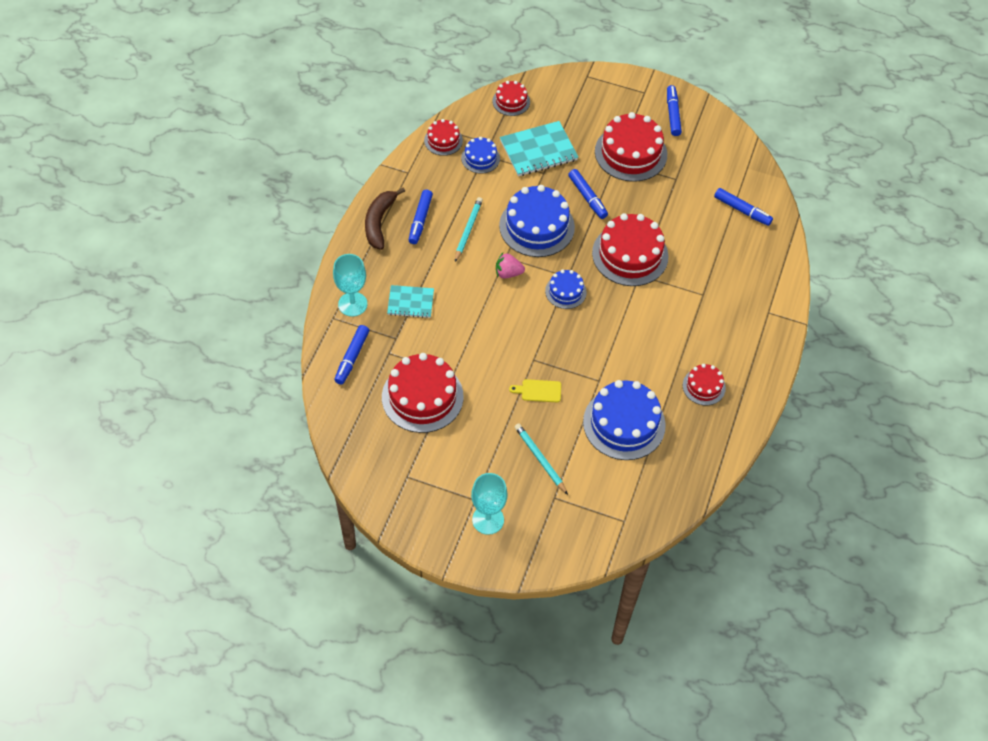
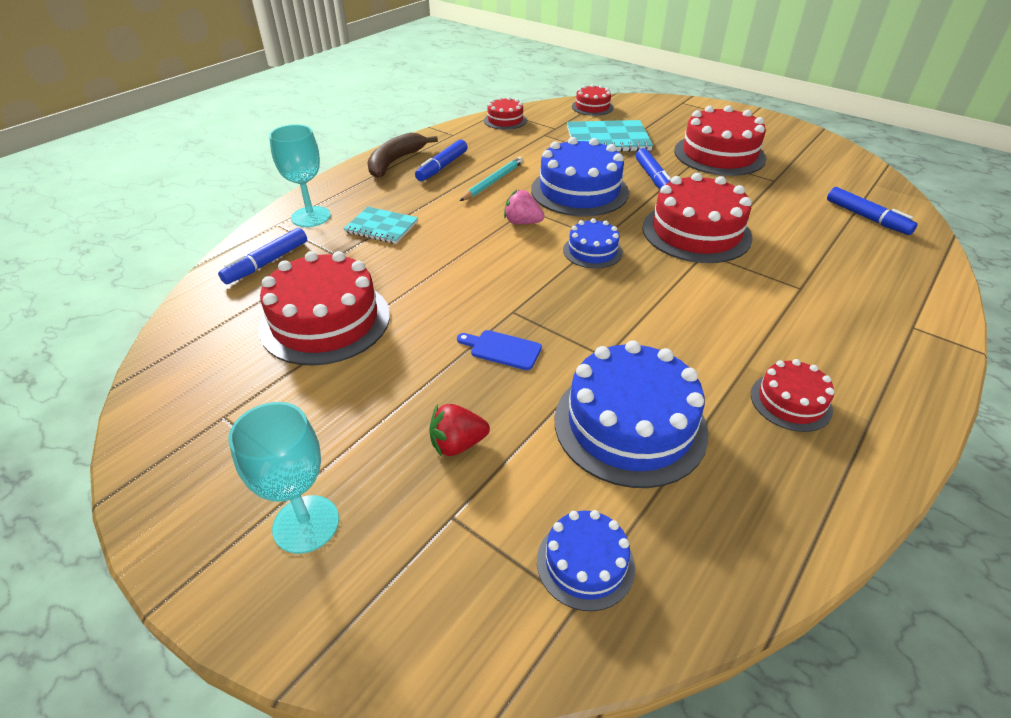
camera: 20 degrees right, 15 degrees down
(480, 158) = (538, 136): blue cake -> blue cake (585, 563)
(538, 391) = (502, 349): yellow cutting board -> blue cutting board
(540, 459) = (457, 444): turquoise pencil -> red strawberry
(672, 114) = (778, 136): blue marker -> none

